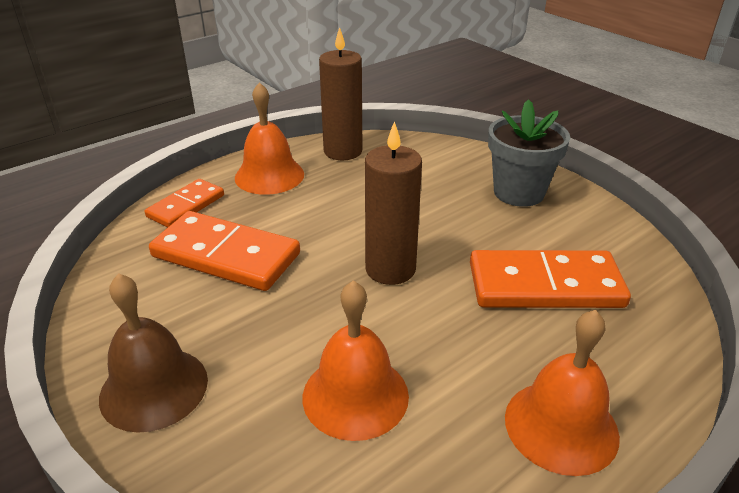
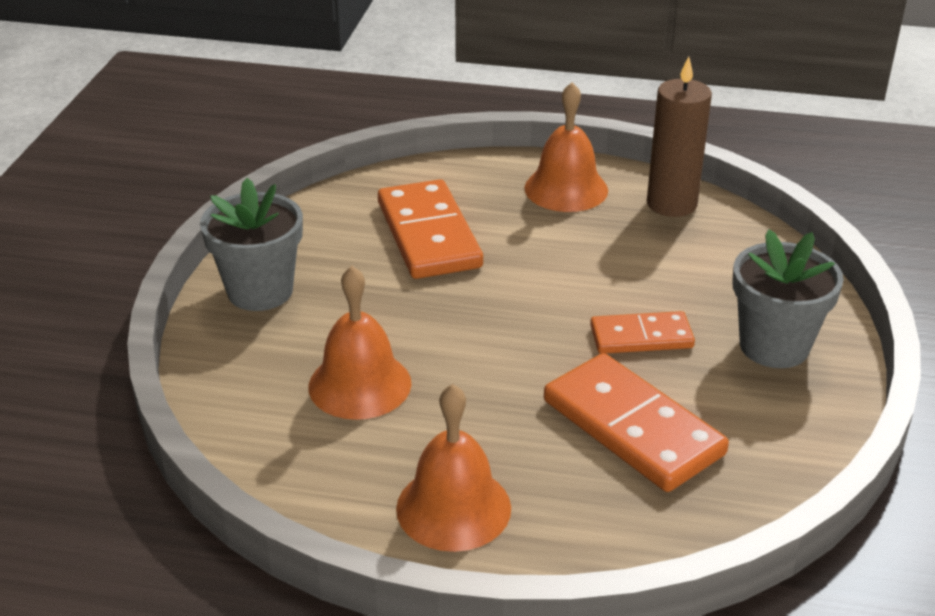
camera: 50 degrees right, 0 degrees up
(154, 388) = (260, 291): brown bell -> grey flower pot
(186, 206) = (460, 177): orange domino -> orange domino (641, 337)
(390, 269) = (529, 326): brown candle -> none

